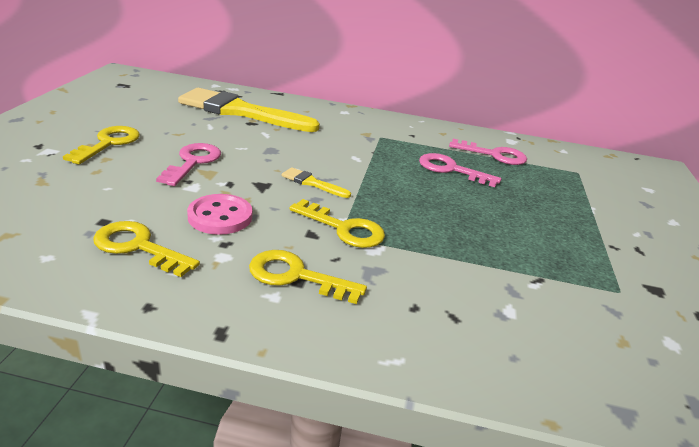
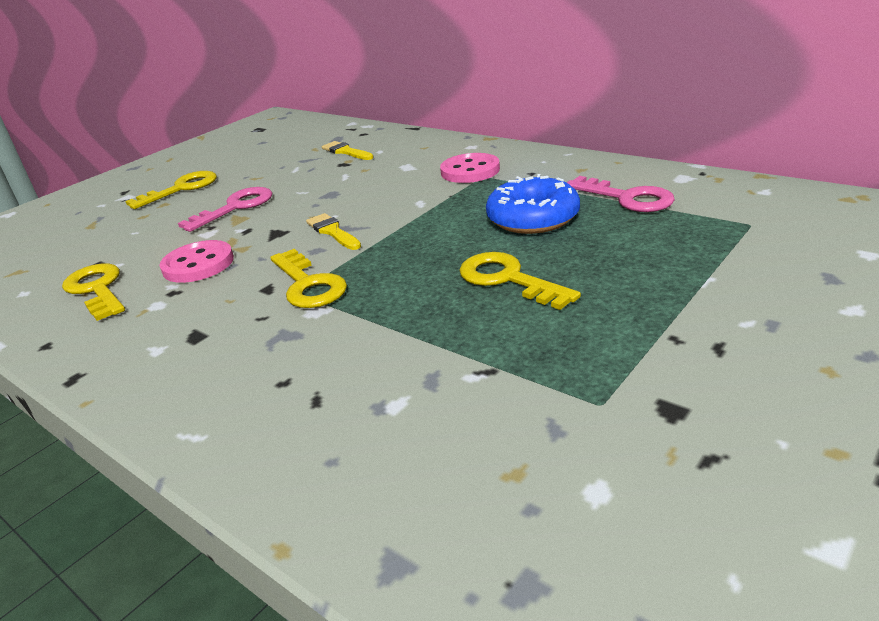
camera: 35 degrees right, 0 degrees up
(241, 112) = (346, 152): yellow brush -> yellow brush, size x0.42
(296, 276) = (199, 332): yellow key -> yellow key (508, 279)
(366, 132) = (470, 171): none -> pink button
(451, 169) = (533, 218): pink key -> blue donut

